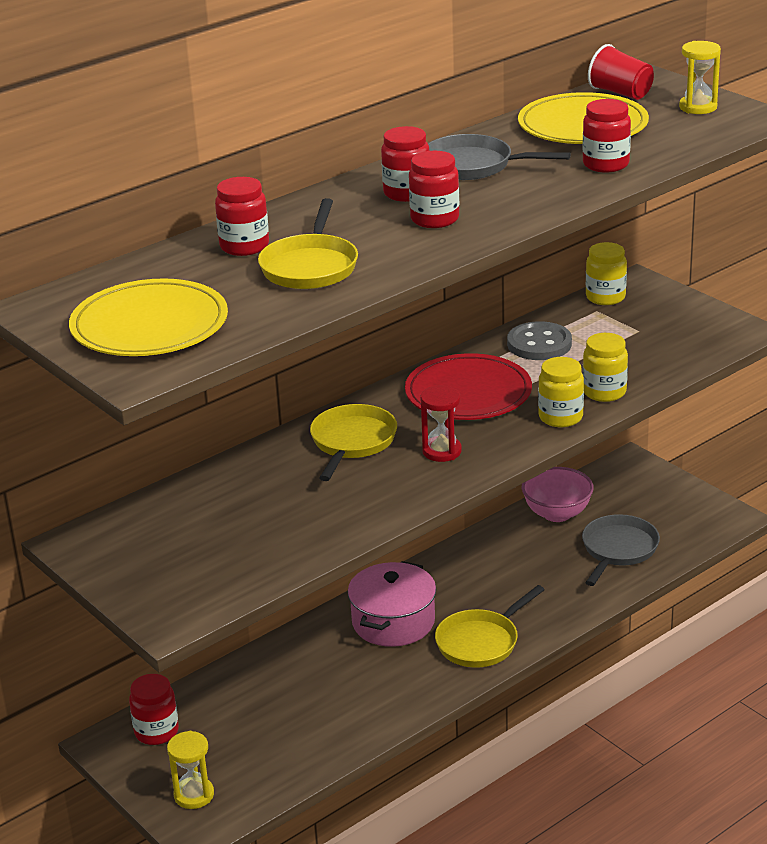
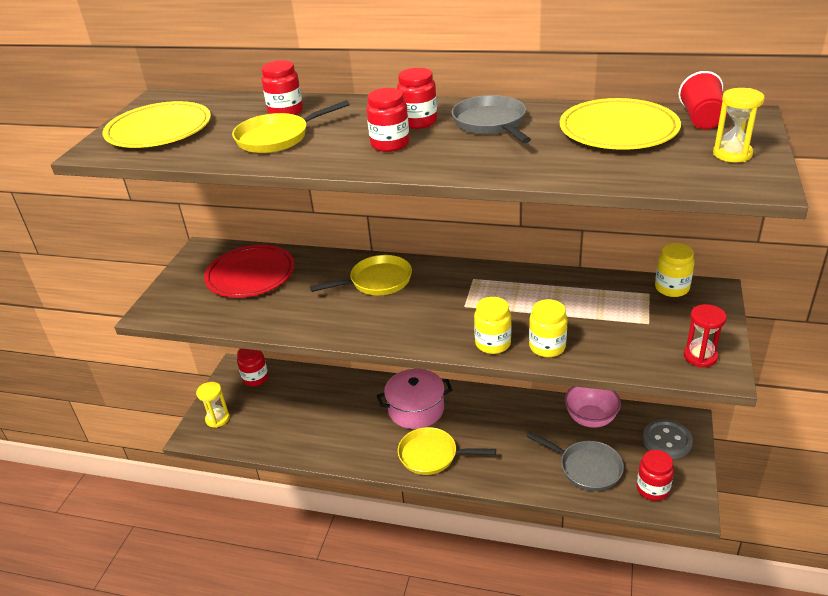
camera: 55 degrees right, 5 degrees up
(442, 451) = (400, 317): red hourglass -> red hourglass (700, 356)
(468, 393) = (479, 294): red plate -> red plate (250, 275)
(539, 344) = (573, 291): grey button -> grey button (667, 441)
(605, 164) = (564, 162): red jar -> red jar (652, 489)
(618, 550) = (586, 468): grey pan -> grey pan turned 45 degrees clockwise

